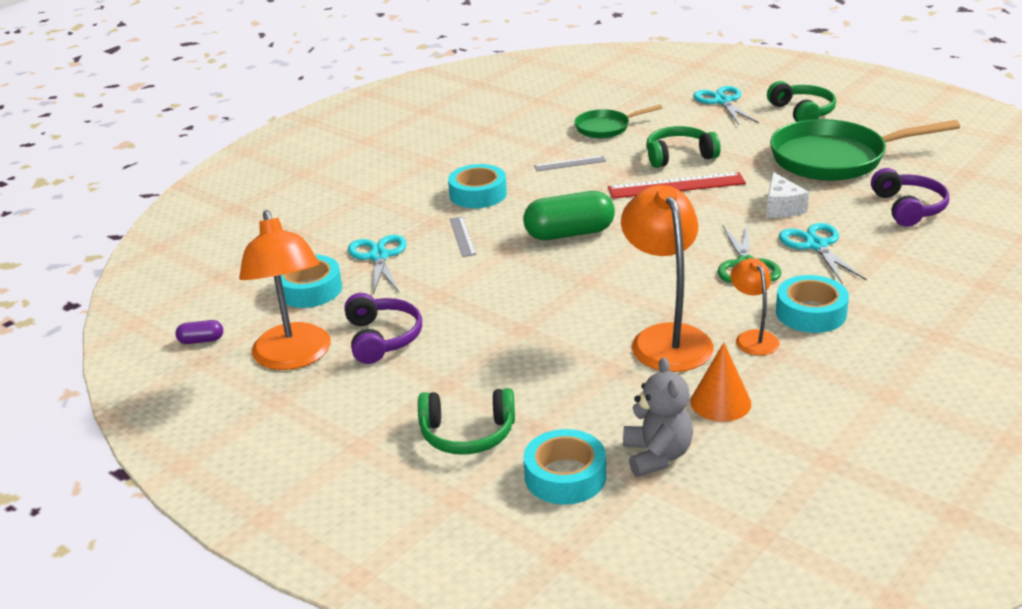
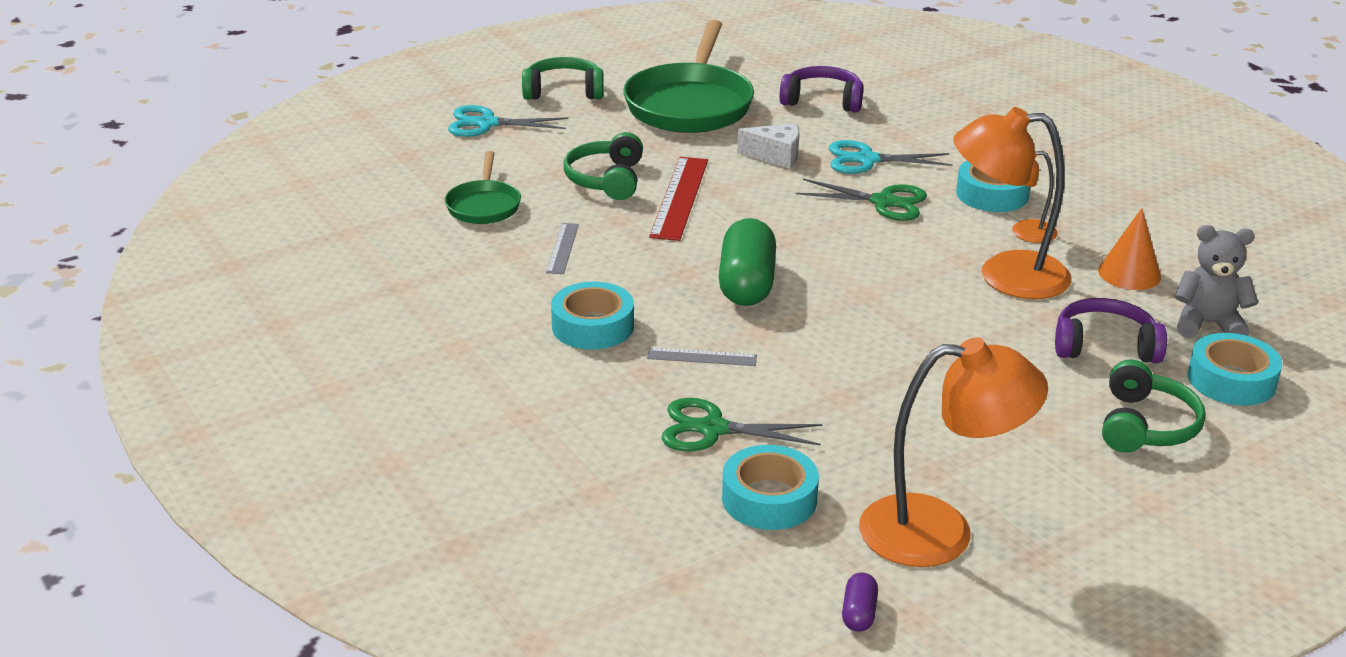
camera: 75 degrees left, 0 degrees up
(379, 256) = (712, 429): turquoise scissors -> green scissors
(382, 338) = (924, 455): purple headphones -> purple headphones (1105, 346)

